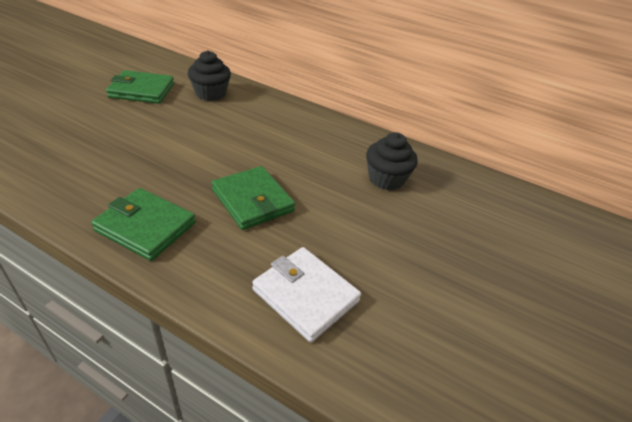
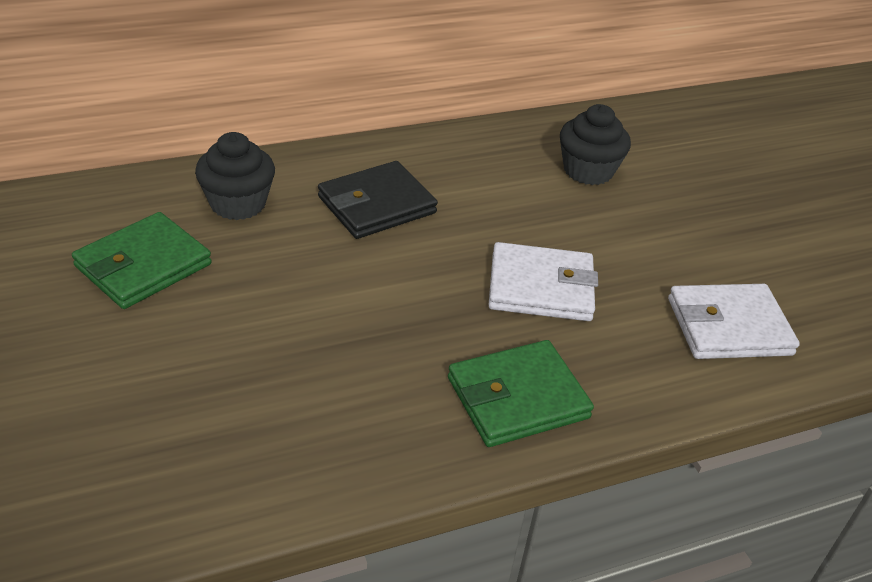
camera: 50 degrees left, 0 degrees up
(252, 200) = (541, 287): green wallet -> white wallet
(257, 126) = (376, 205): none -> black wallet

